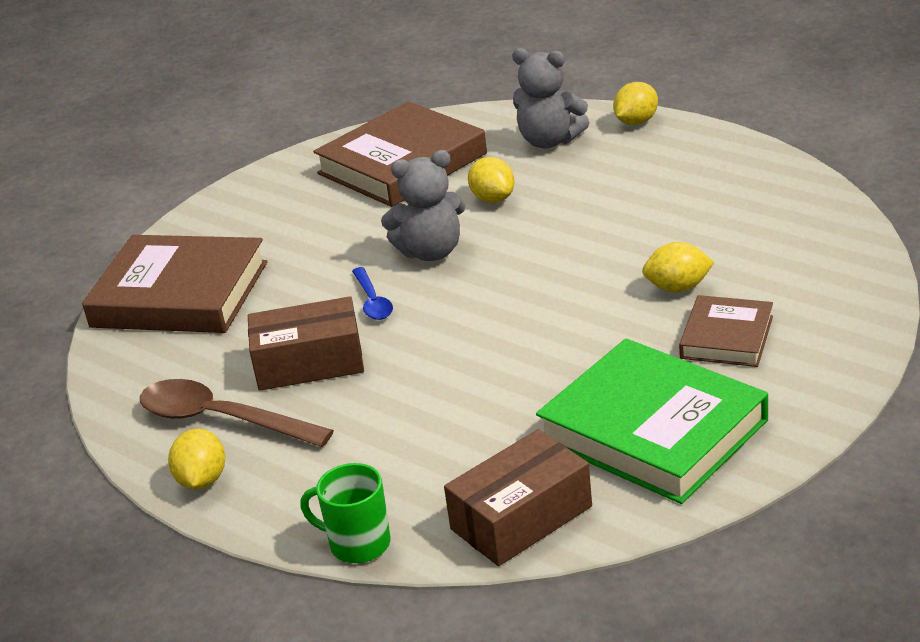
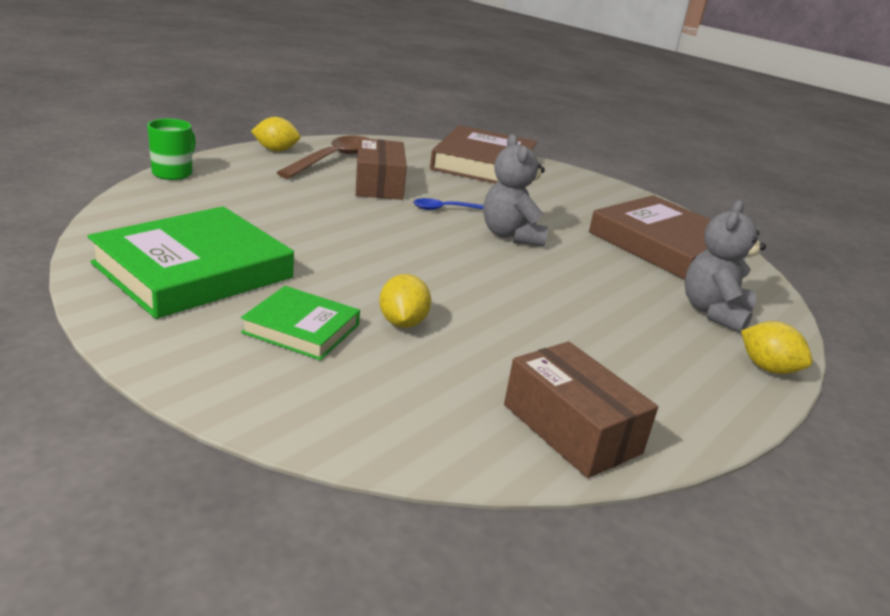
camera: 85 degrees right, 5 degrees down
(493, 199) = (596, 270): yellow lemon -> none
(521, 518) = (143, 213): brown box -> brown box (571, 429)
(727, 337) = (301, 328): brown book -> green book

